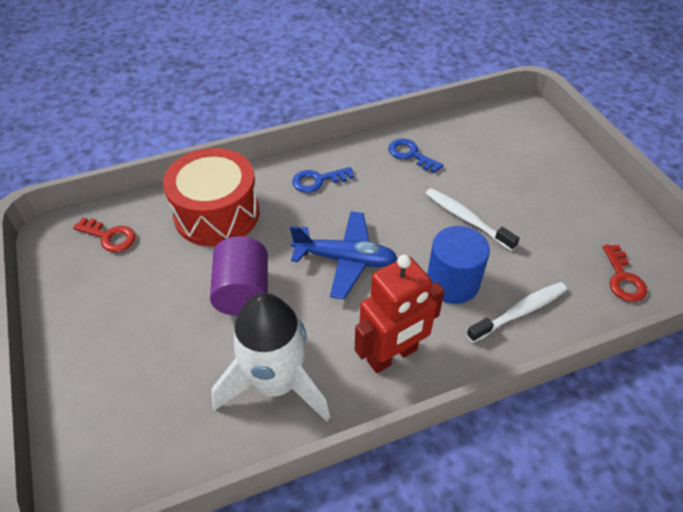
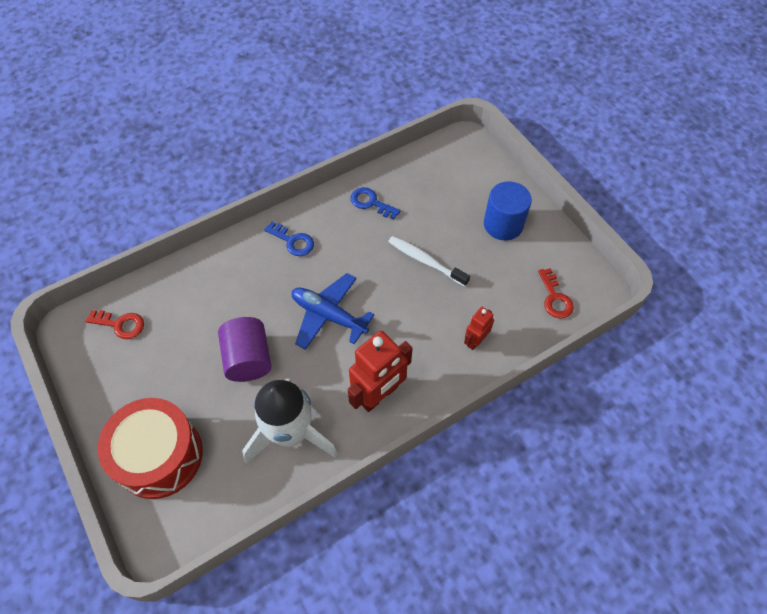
camera: 10 degrees left, 10 degrees up
(217, 214) = (210, 288): red drum -> red drum (159, 456)
(318, 180) = (293, 241): blue key -> blue key turned 120 degrees counterclockwise
(345, 260) = (329, 315): blue plane -> blue plane turned 150 degrees counterclockwise
(452, 283) = (419, 323): blue cylinder -> blue cylinder (503, 224)
(519, 312) = (475, 341): white toothbrush -> red robot

